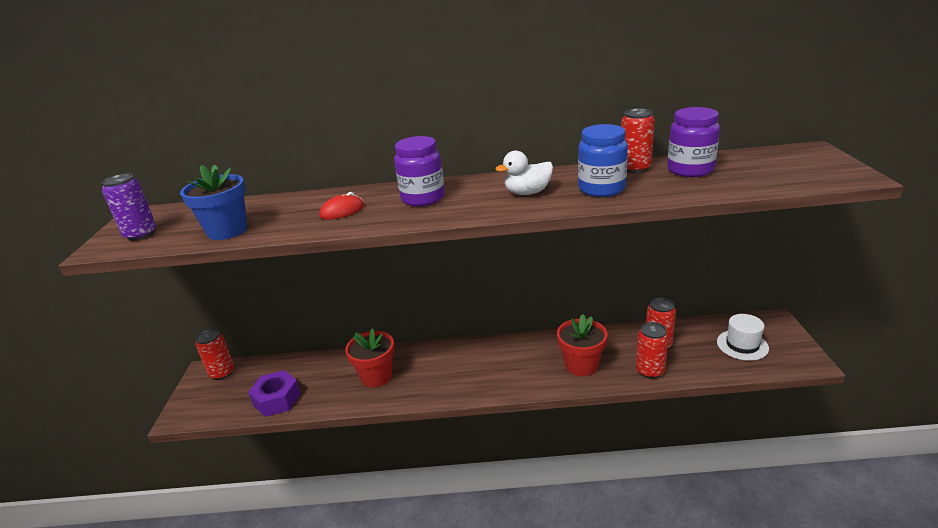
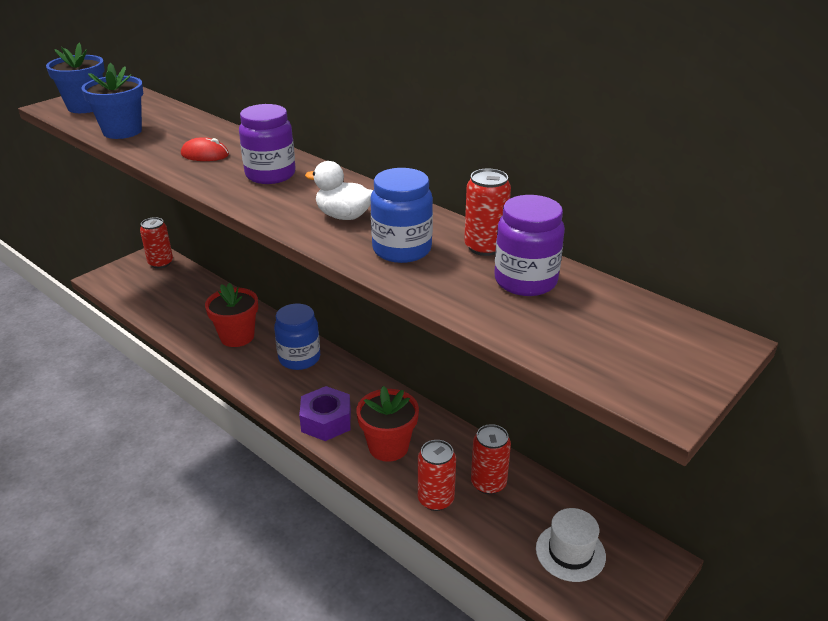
camera: 40 degrees right, 5 degrees up
(141, 234) = (86, 107): purple can -> blue flower pot
(277, 399) = (159, 307): purple nut -> purple nut (326, 421)
(444, 359) = (299, 358): none -> blue jar

